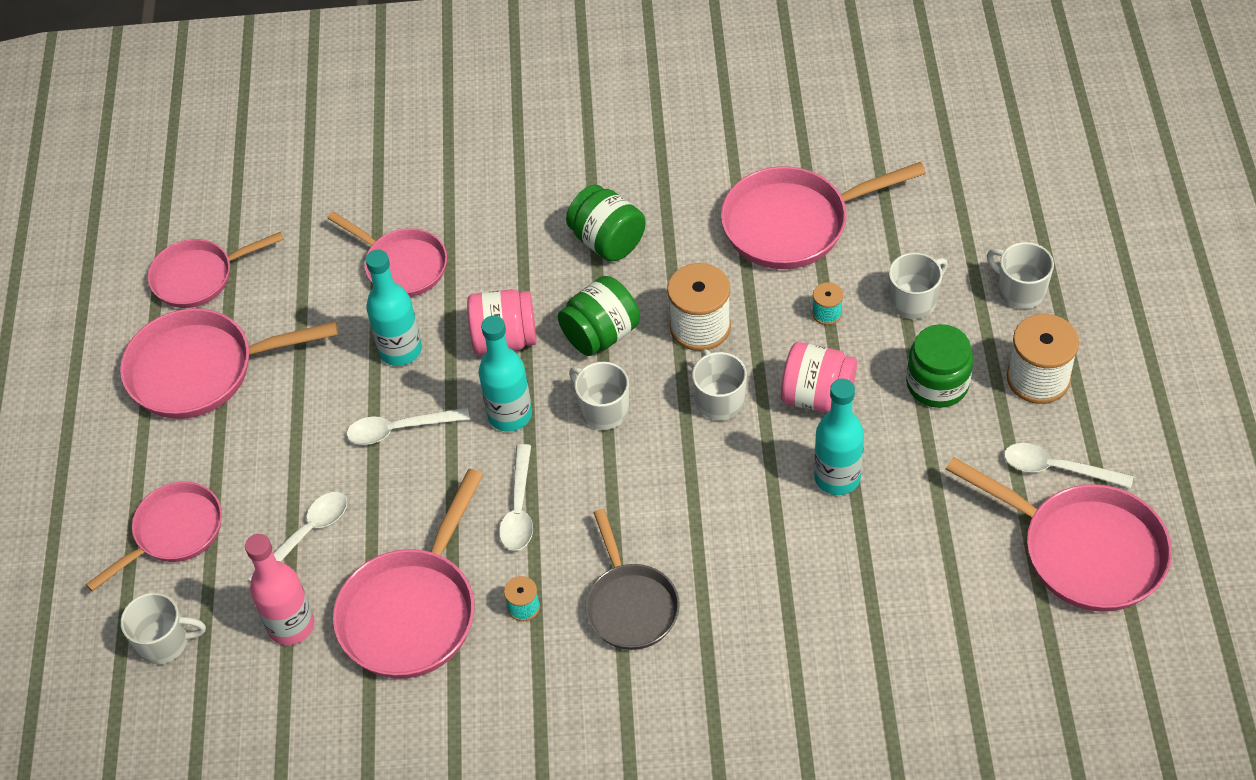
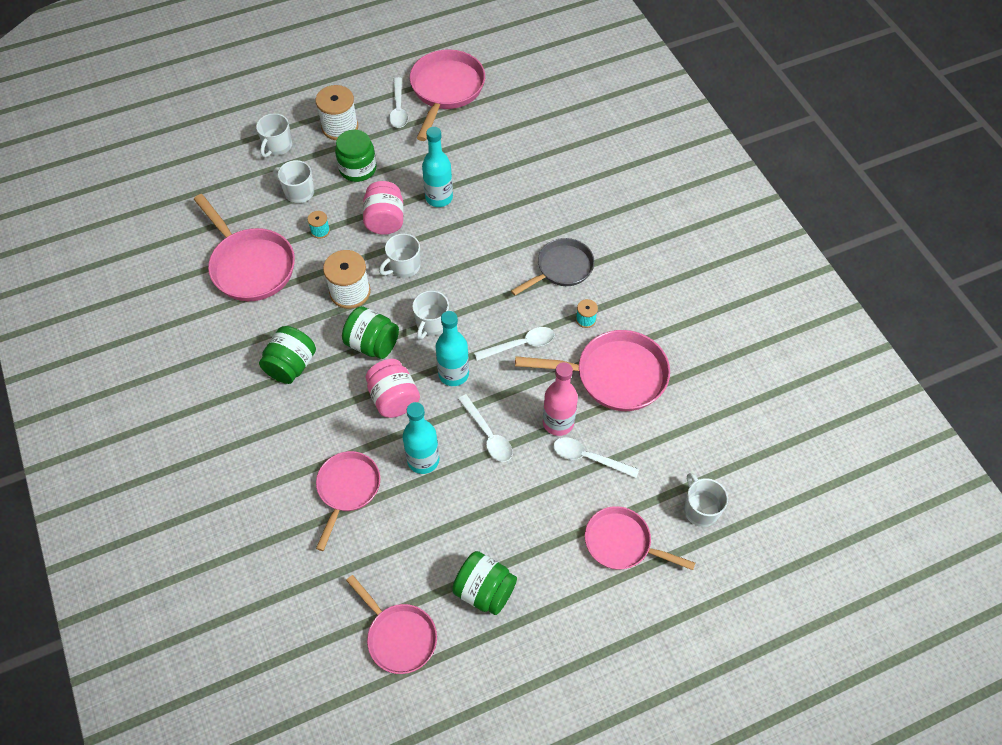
camera: 115 degrees left, 5 degrees up
(201, 370) = (484, 591): pink pan -> green jar
(291, 626) = (654, 439): pink bottle -> pink bottle (558, 422)

